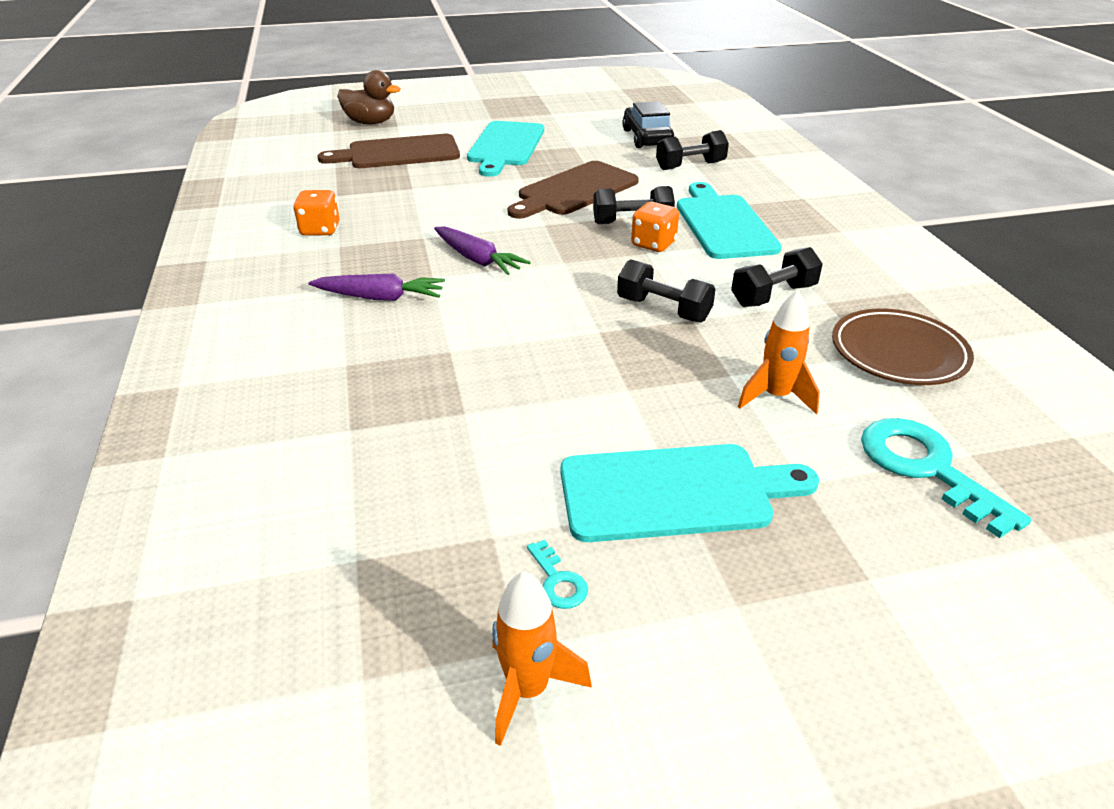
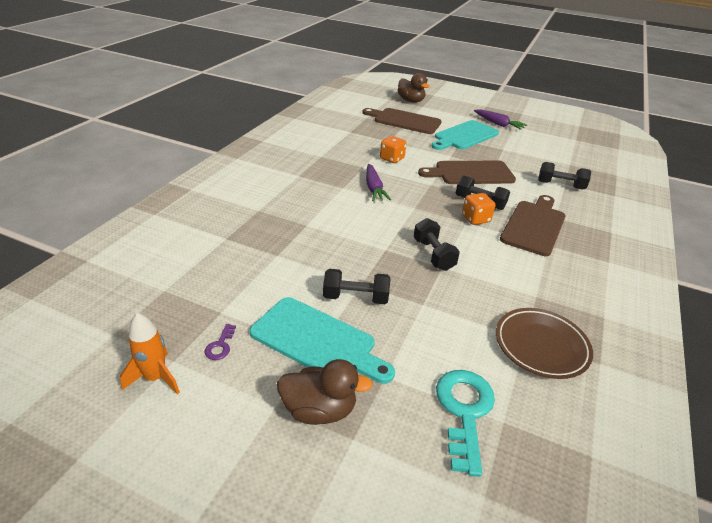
camera: 35 degrees right, 0 degrees up
(320, 230) = (322, 145): orange dice -> orange dice (392, 159)
(380, 297) = (308, 187): purple carrot -> purple carrot (498, 124)
(558, 581) = (220, 345): turquoise key -> purple key
(647, 138) = (555, 159): black car -> none
(723, 224) = (534, 226): turquoise cutting board -> brown cutting board
(773, 295) = (508, 277): black dumbbell -> black dumbbell (355, 298)
(775, 397) = (431, 328): orange rocket -> none
(791, 573) = (319, 410): none -> brown duck

